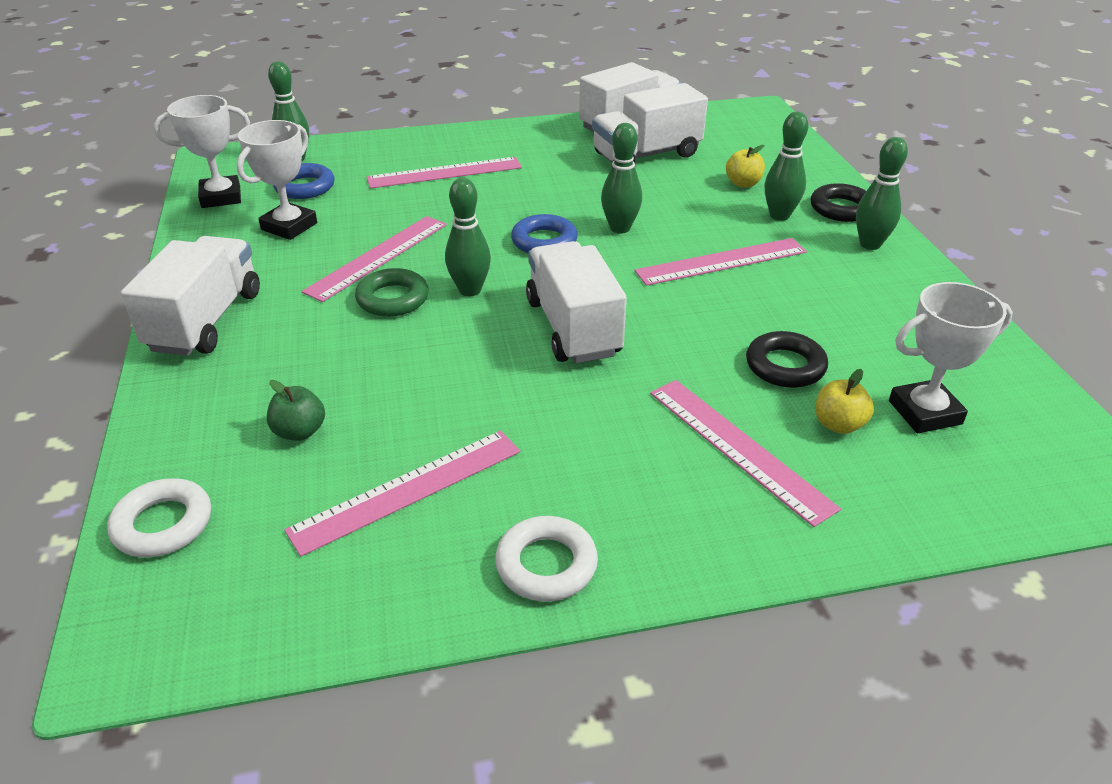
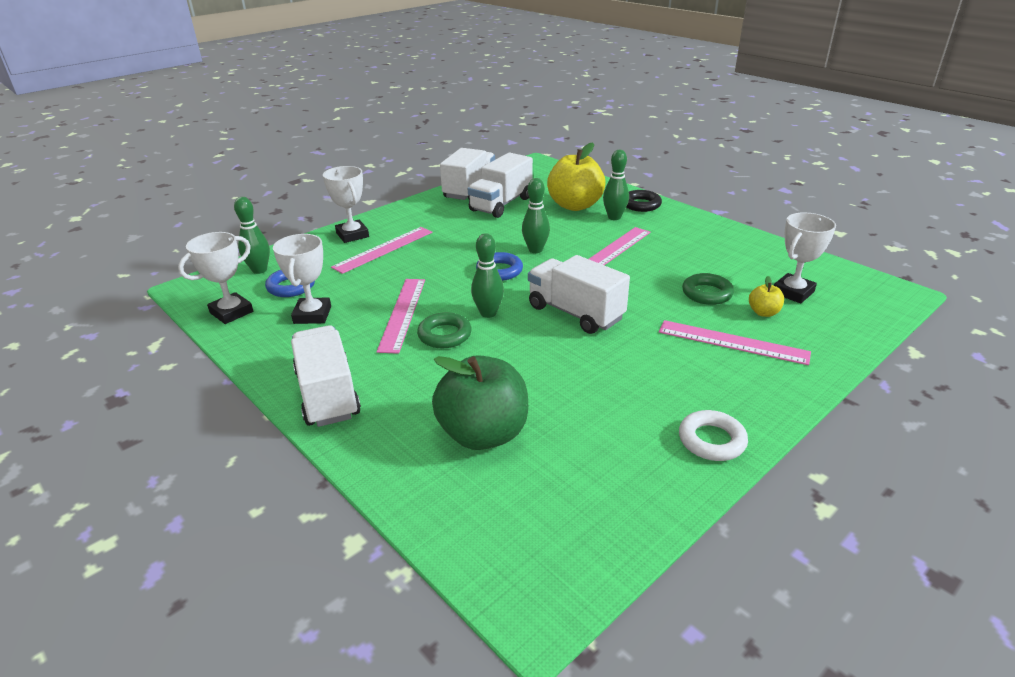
camera: 30 degrees left, 5 degrees down
(163, 524) = (462, 526): white ring -> none
(300, 432) = (483, 434): green apple -> green apple, size x2.24
(408, 490) = (591, 437): pink ruler -> none
(431, 145) = (352, 235): none -> white trophy
(743, 184) = (575, 205): yellow apple -> yellow apple, size x2.24
(785, 366) = (707, 293): black ring -> green ring
(870, 244) = (676, 219): green bowling pin -> none

